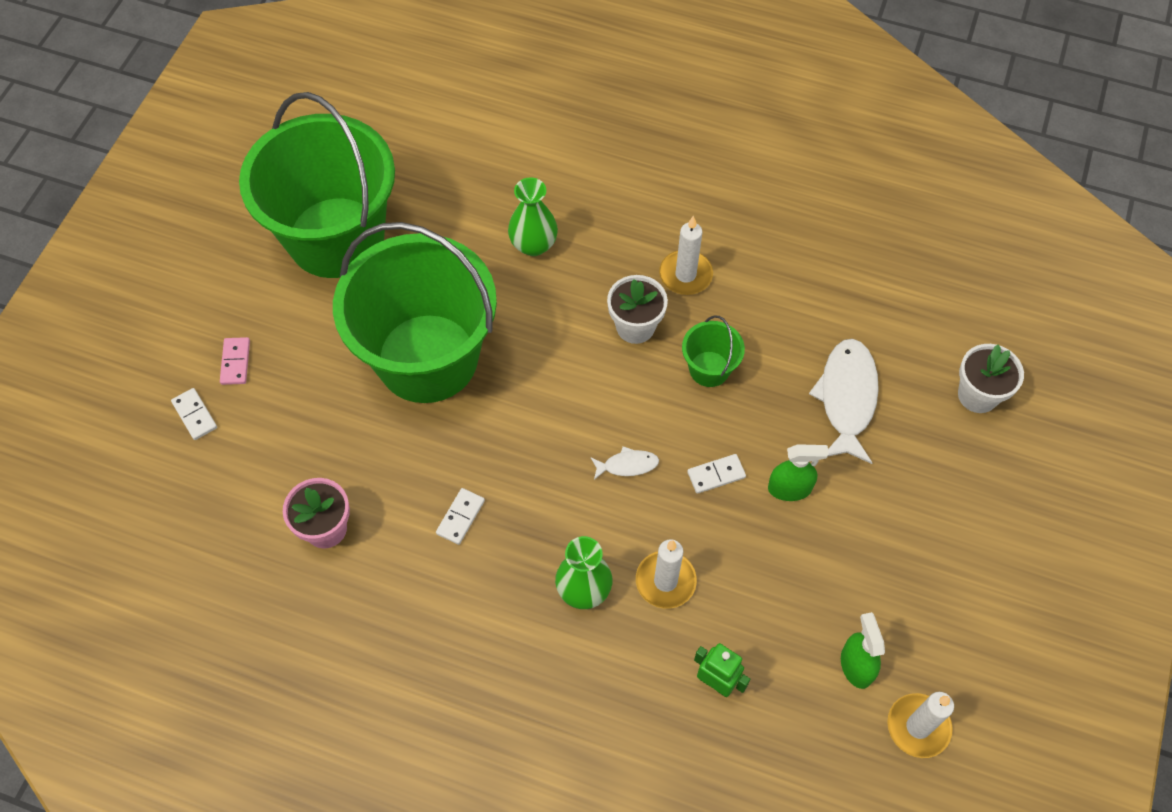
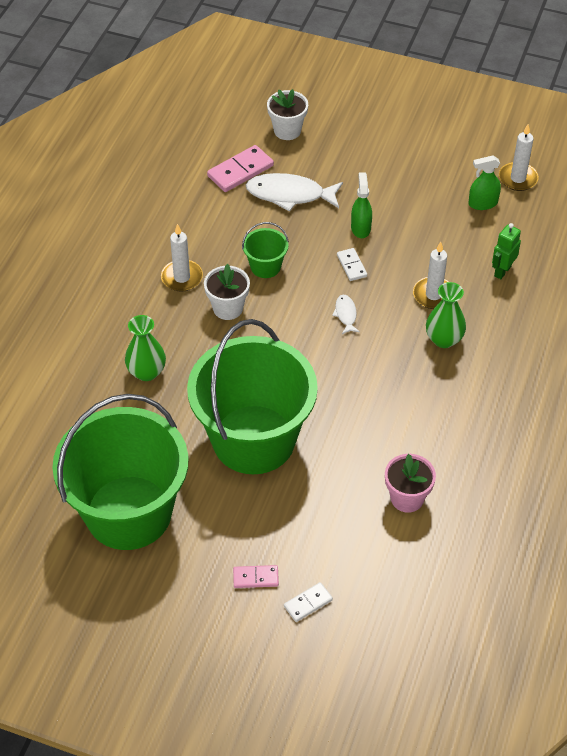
camera: 90 degrees left, 10 degrees down
(460, 517) = (392, 412): white domino -> none
(886, 337) = (240, 171): none -> pink domino

